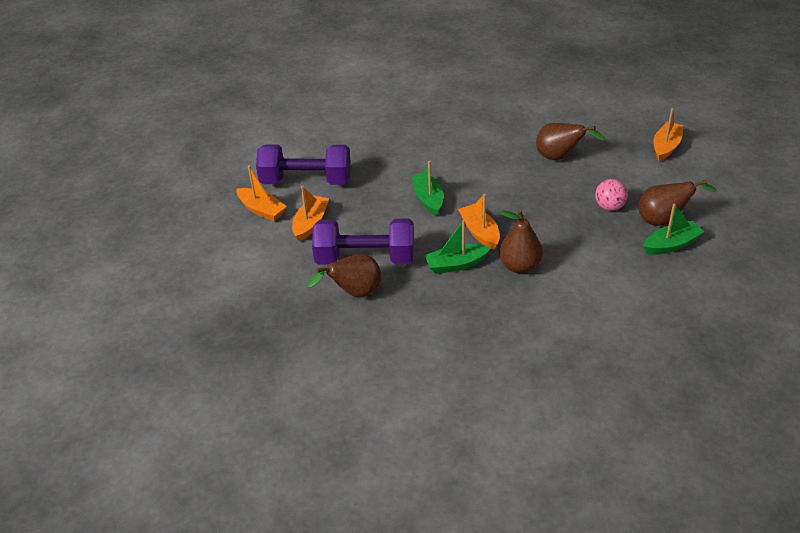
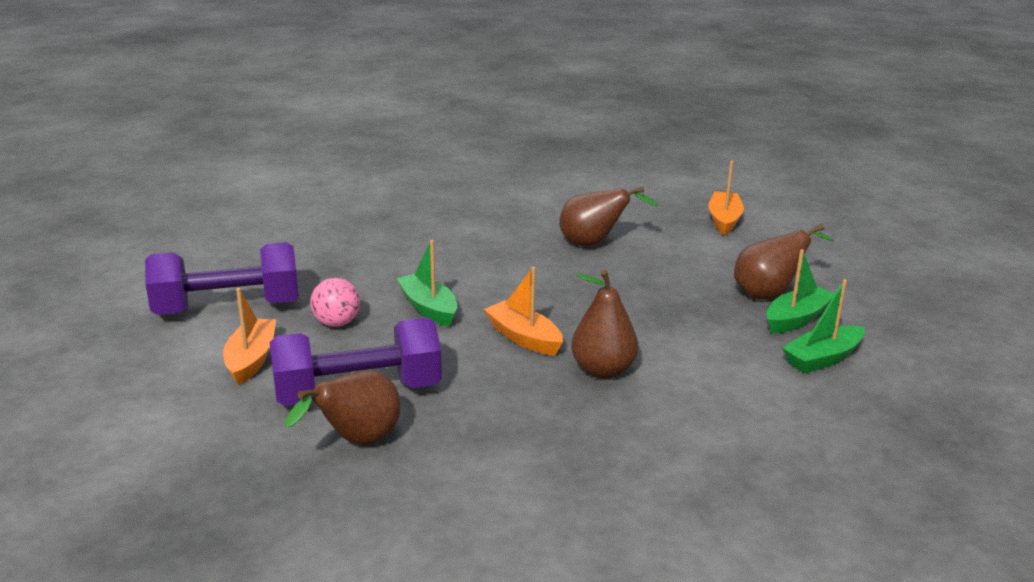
camera: 20 degrees left, 15 degrees down
(261, 210) = (162, 352): orange boat -> none
(456, 265) = (506, 381): green boat -> green boat (822, 359)
(609, 207) = (690, 288): pink ball -> pink ball (336, 323)

